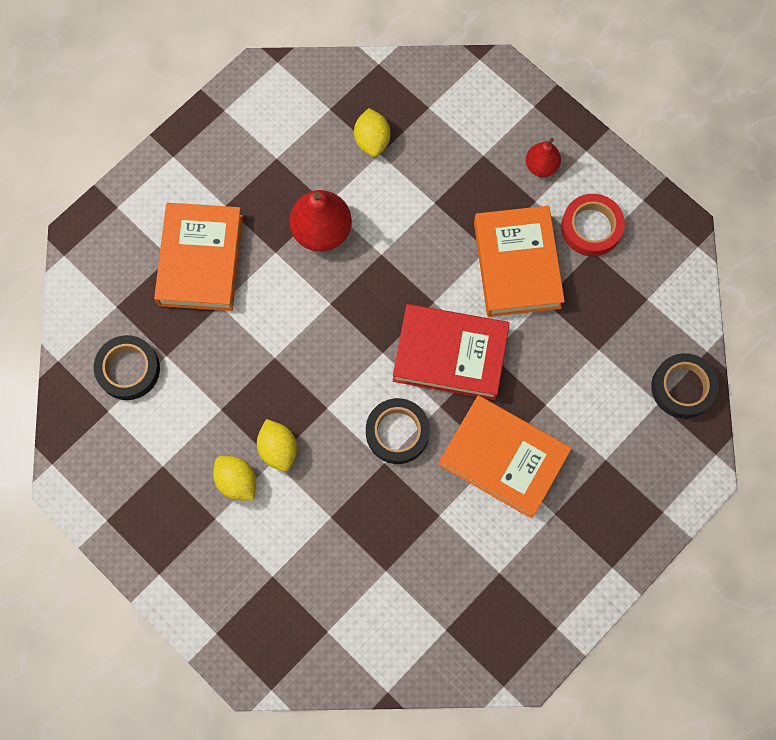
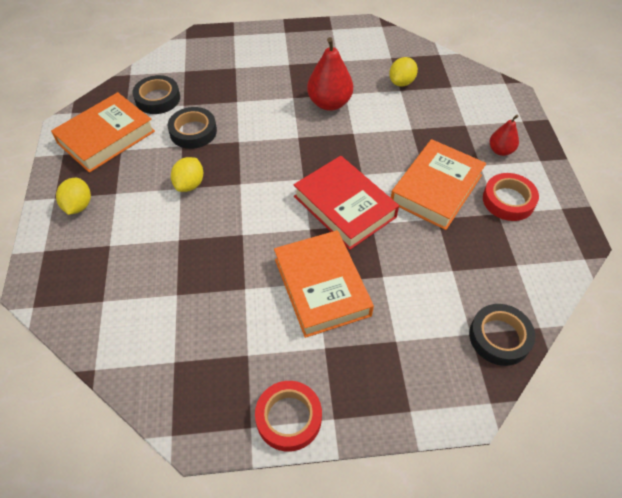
camera: 40 degrees right, 20 degrees down
(201, 260) = (249, 78): orange book -> orange book (106, 137)
(237, 481) = (149, 184): yellow lemon -> yellow lemon (78, 206)
(397, 432) = (268, 224): black tape -> black tape (193, 131)
(578, 596) = (289, 418): none -> red tape

